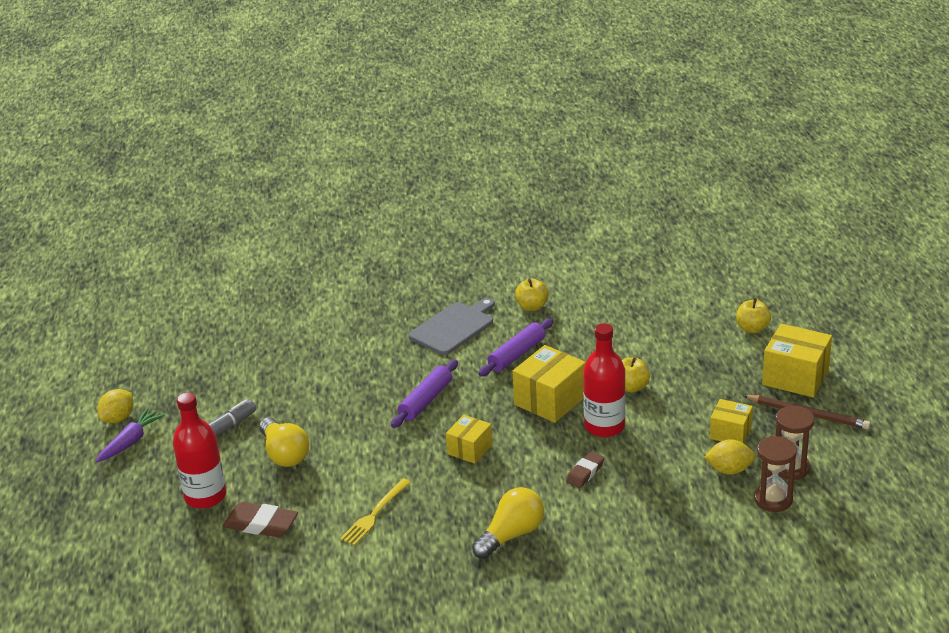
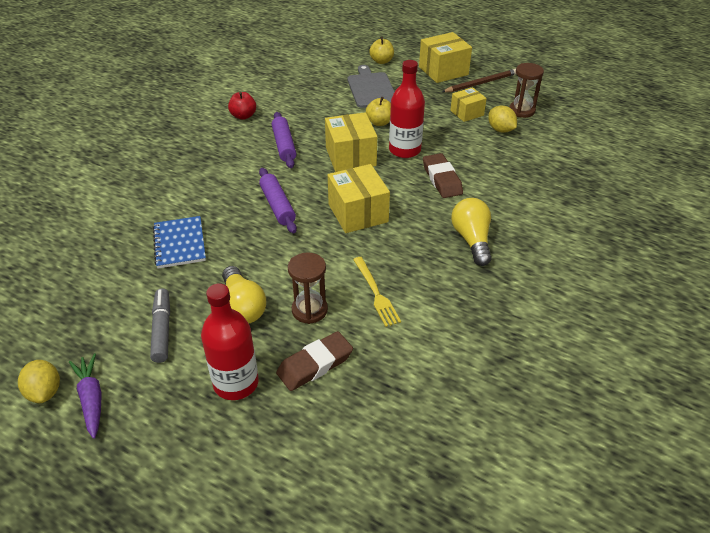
camera: 55 degrees left, 10 degrees up
(284, 454) = (242, 307): yellow light bulb -> yellow light bulb turned 60 degrees clockwise
(320, 381) = (179, 243): none -> blue notebook
(453, 327) = (214, 155): grey cutting board -> grey cutting board (371, 89)
(470, 449) = (358, 213): yellow box -> yellow box, size x1.64
(532, 307) = (243, 116): yellow apple -> red apple
(585, 473) = (442, 179): brown eraser -> brown eraser, size x1.56
(729, 470) = (500, 130): yellow lemon -> yellow lemon turned 75 degrees counterclockwise
(773, 499) = (543, 129): brown hourglass -> brown hourglass (309, 310)

